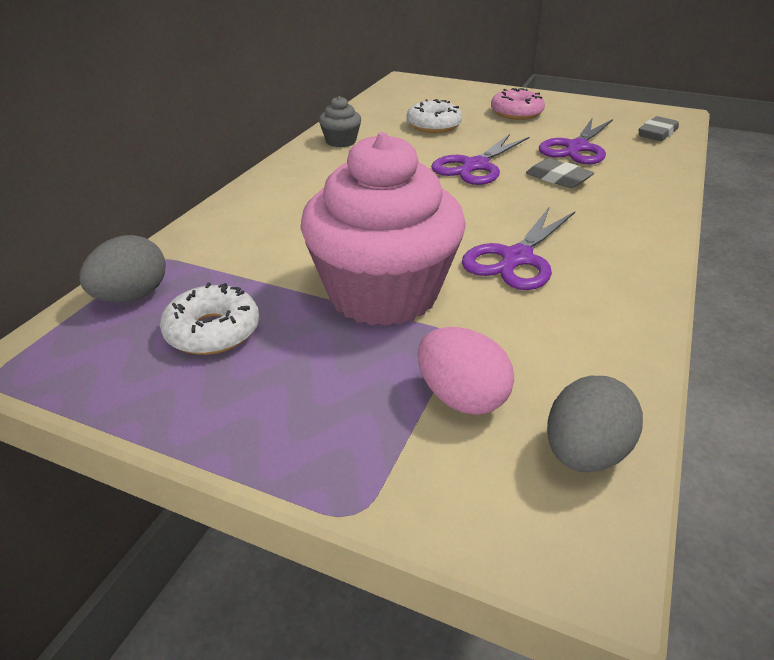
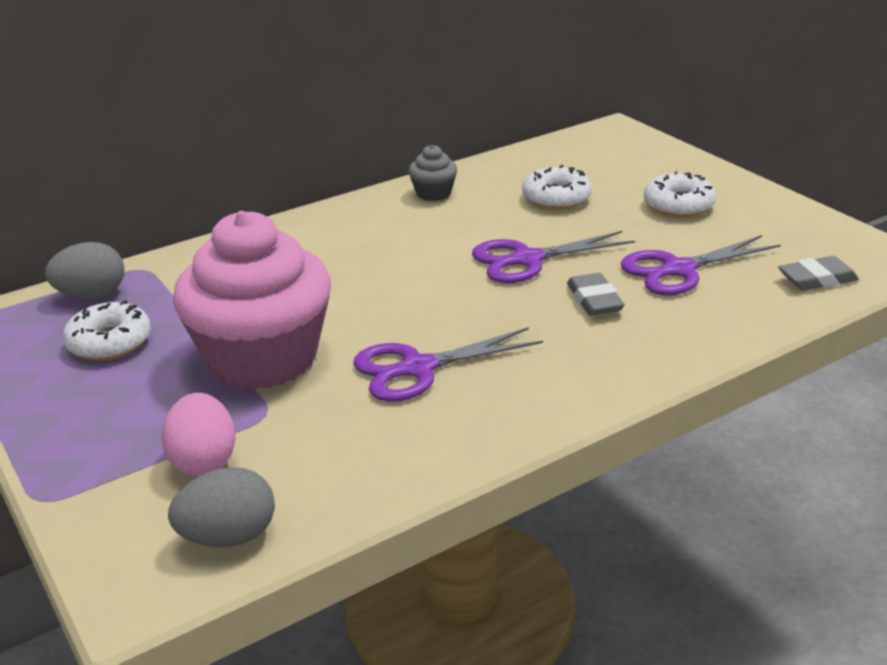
camera: 35 degrees right, 5 degrees down
(516, 113) = (678, 205): pink donut -> white donut

